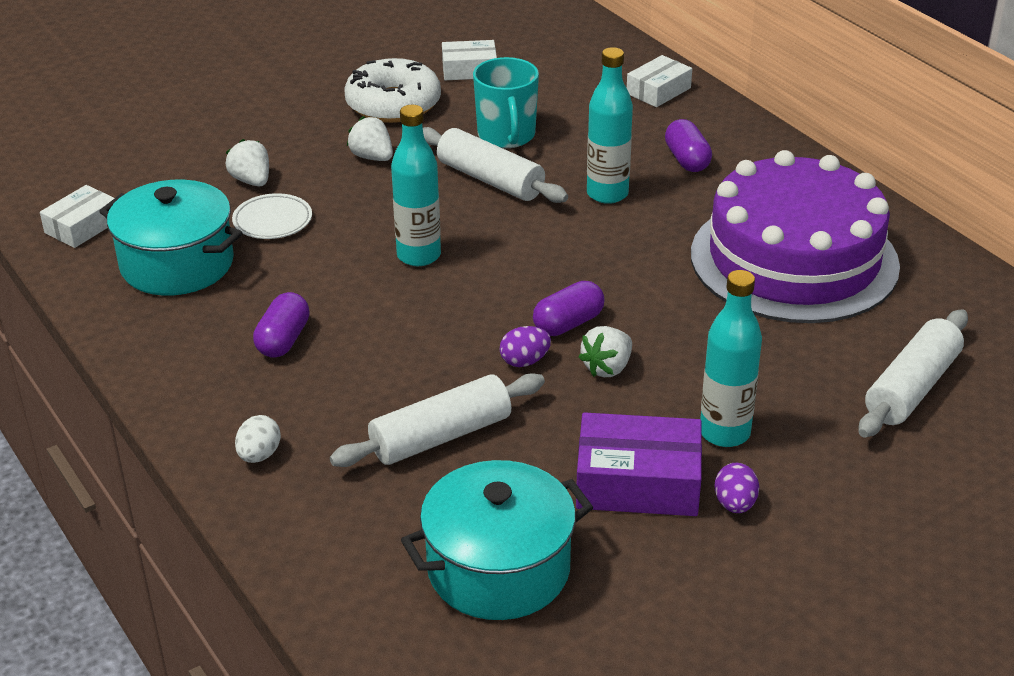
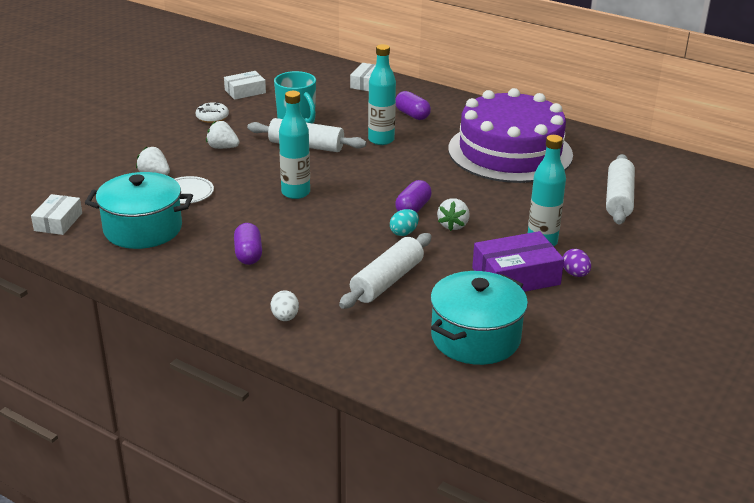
camera: 25 degrees left, 5 degrees down
(393, 104) = (212, 117): white donut -> white donut, size x0.52
(524, 361) = (404, 232): purple egg -> turquoise egg

